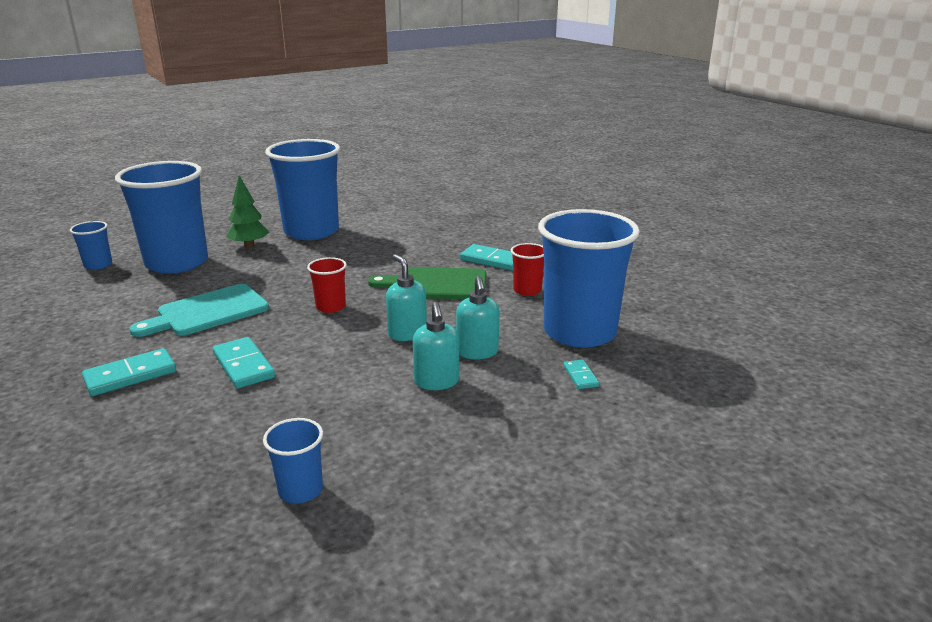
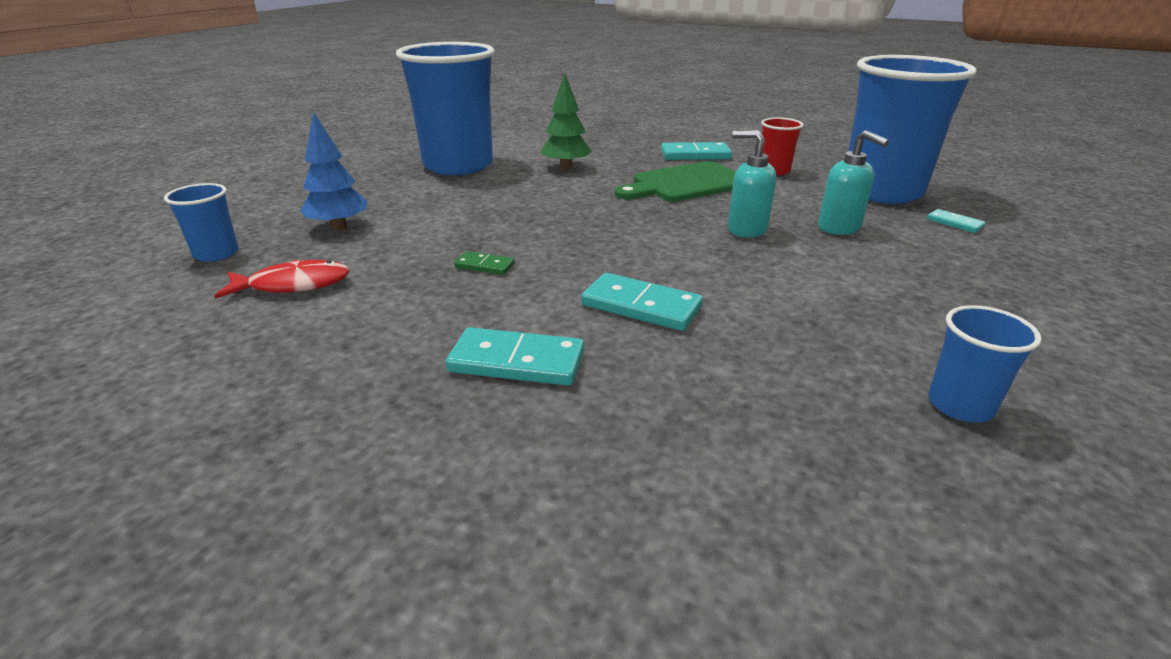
camera: 30 degrees left, 5 degrees up
(103, 295) = (294, 285): none -> red fish
(130, 375) = (517, 361): turquoise domino -> turquoise domino turned 75 degrees clockwise
(177, 263) = (339, 227): blue cup -> blue tree
(208, 312) = (485, 266): turquoise cutting board -> green domino
(249, 246) = (406, 191): green tree -> green tree (566, 167)
(331, 307) = (621, 226): red cup -> none
(437, 382) = (860, 261): turquoise soap dispenser -> none

